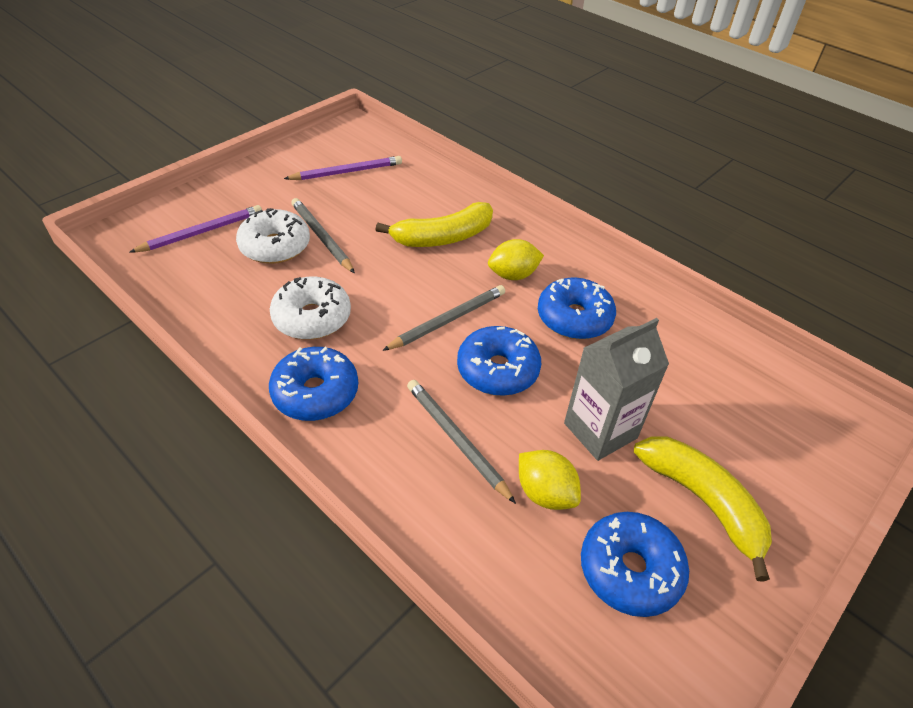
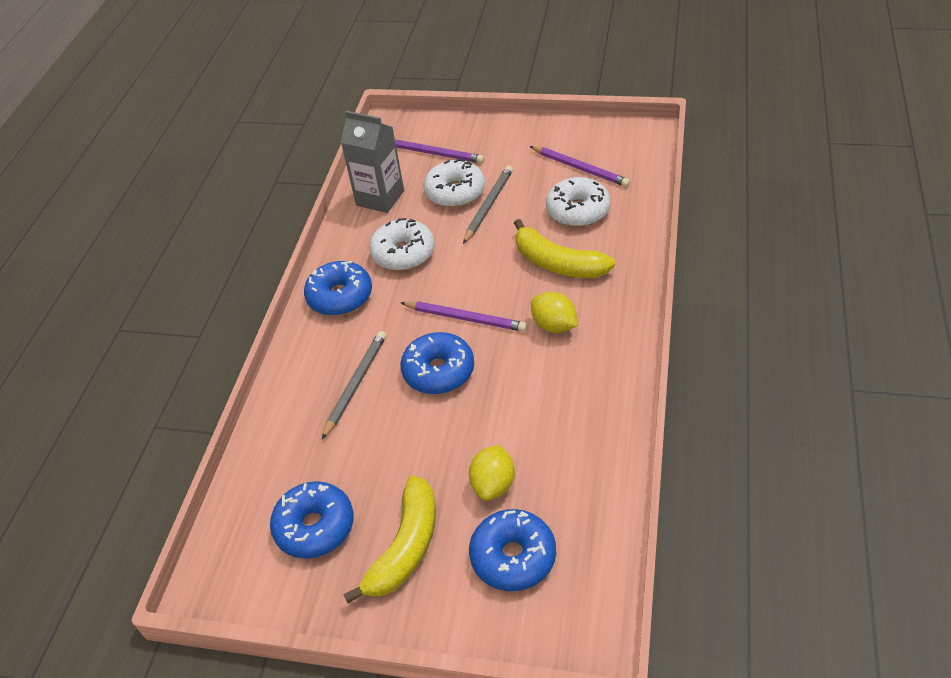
camera: 65 degrees right, 0 degrees up
(395, 197) = (578, 211): none -> white donut
(448, 320) = (465, 318): grey pencil -> purple pencil
(545, 493) = (346, 452): yellow lemon -> yellow lemon (493, 485)
(574, 318) = (538, 386): blue donut -> blue donut (513, 557)
(600, 430) = (427, 457): grey carton -> grey carton (380, 198)

